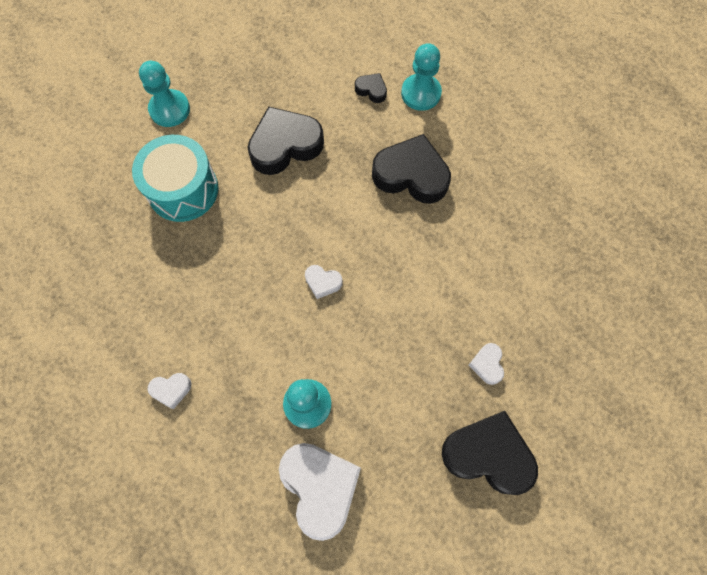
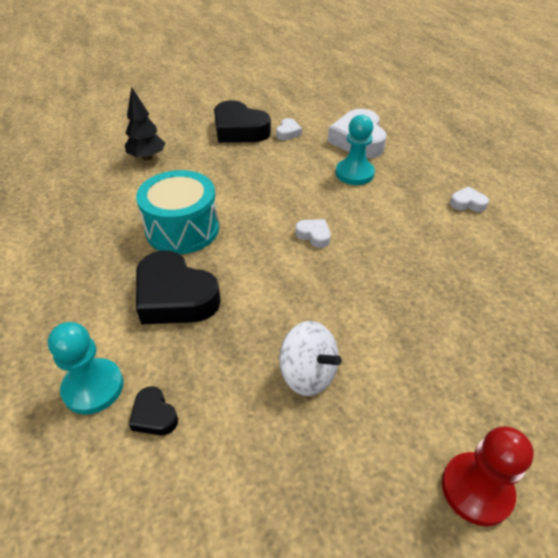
camera: 160 degrees left, 25 degrees down
(169, 109) = (476, 489): turquoise pawn -> red pawn
(183, 189) = (455, 359): turquoise drum -> turquoise drum (182, 229)
(285, 145) = (308, 374): black heart -> white spinning top
(487, 364) = (208, 162): white heart -> white heart (288, 132)
(562, 348) = (147, 157): none -> black tree

